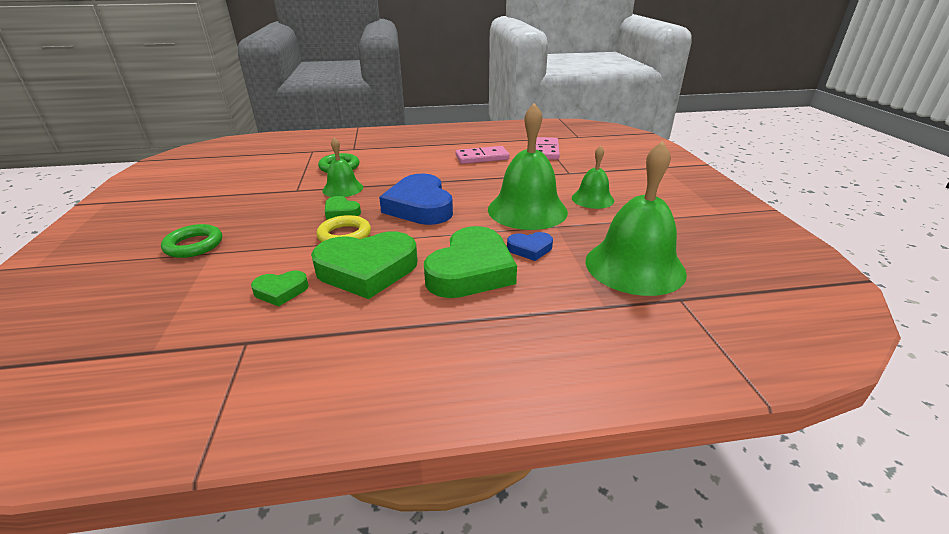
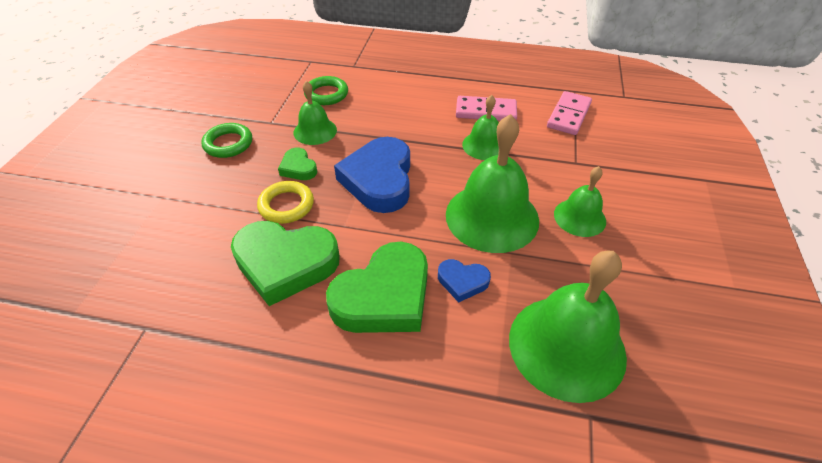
camera: 20 degrees right, 15 degrees up
(194, 245) = (152, 182): green ring -> green ring (228, 144)
(281, 291) = (198, 270): green heart -> none
(494, 175) = (484, 145): none -> green bell

